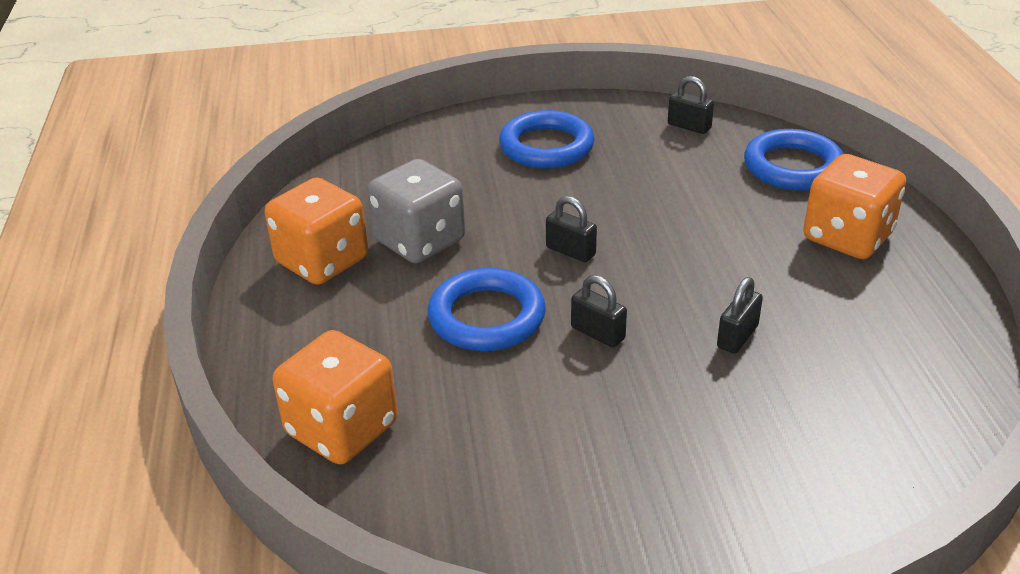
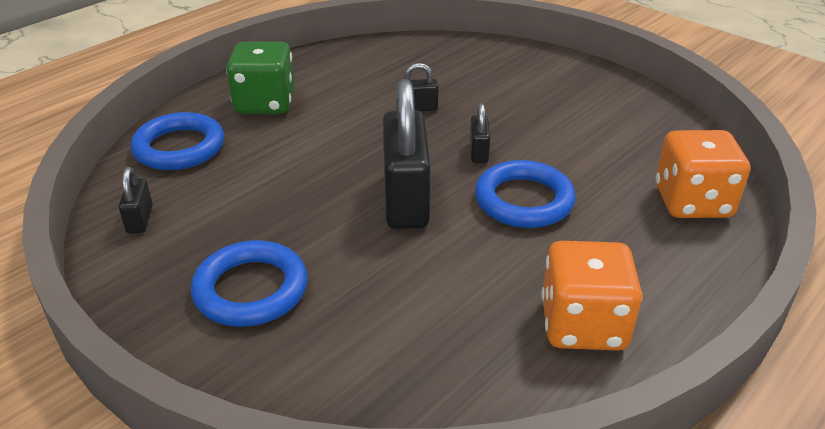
camera: 130 degrees left, 0 degrees up
(420, 241) = (486, 283): grey dice -> none
(570, 251) = (405, 199): black padlock -> black padlock, size x2.21
(847, 237) = (265, 103): orange dice -> green dice

